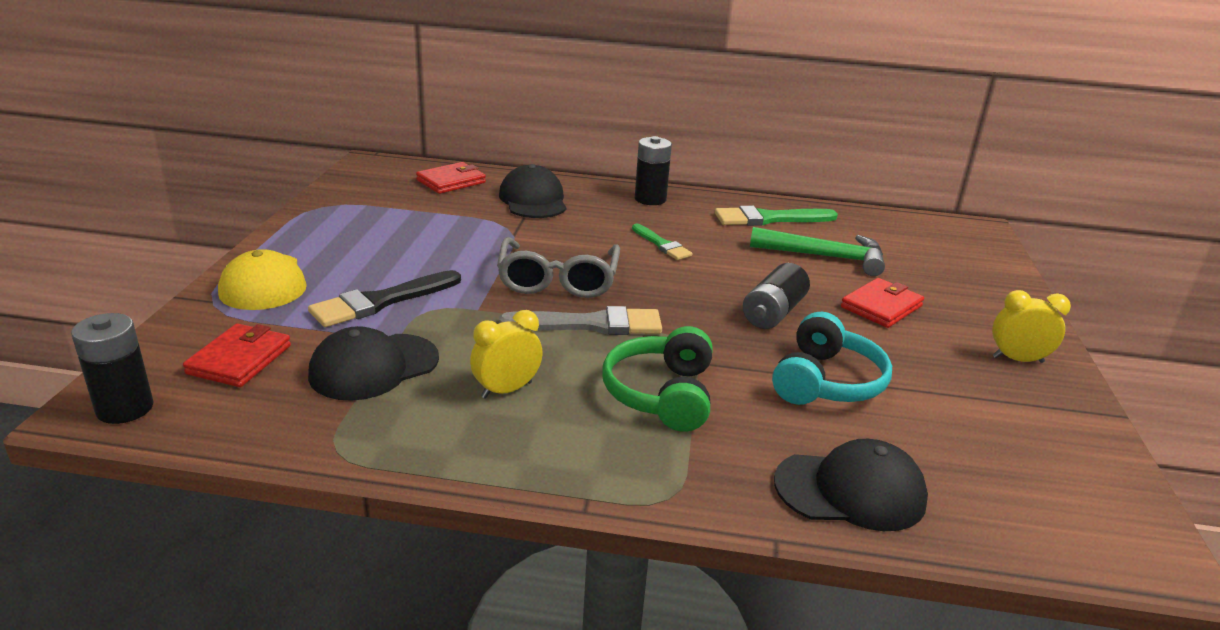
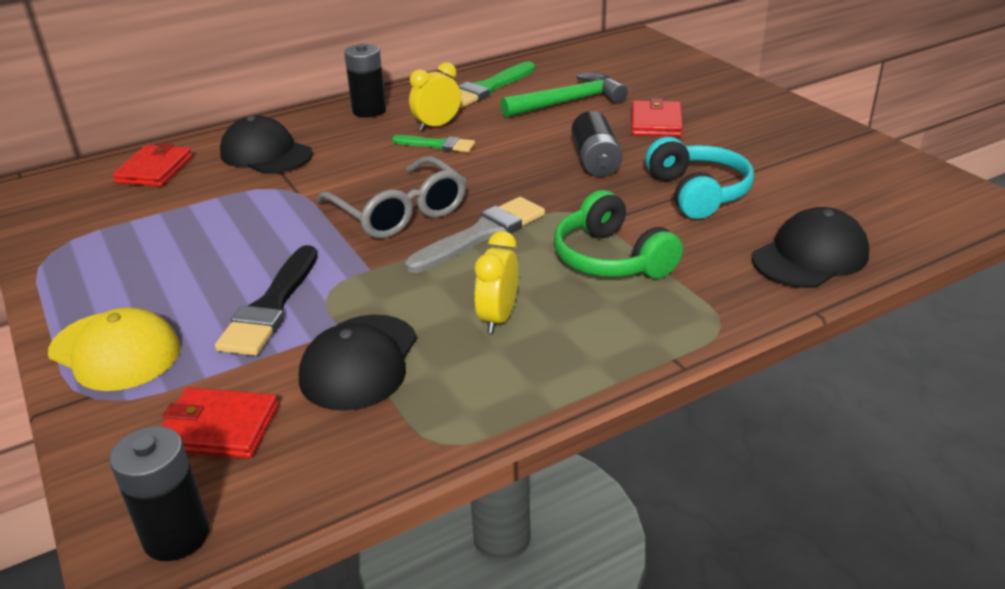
camera: 35 degrees left, 5 degrees up
(239, 359) = (219, 428): red wallet -> red wallet turned 60 degrees counterclockwise
(1017, 359) = (779, 121): yellow clock -> yellow clock (437, 126)

